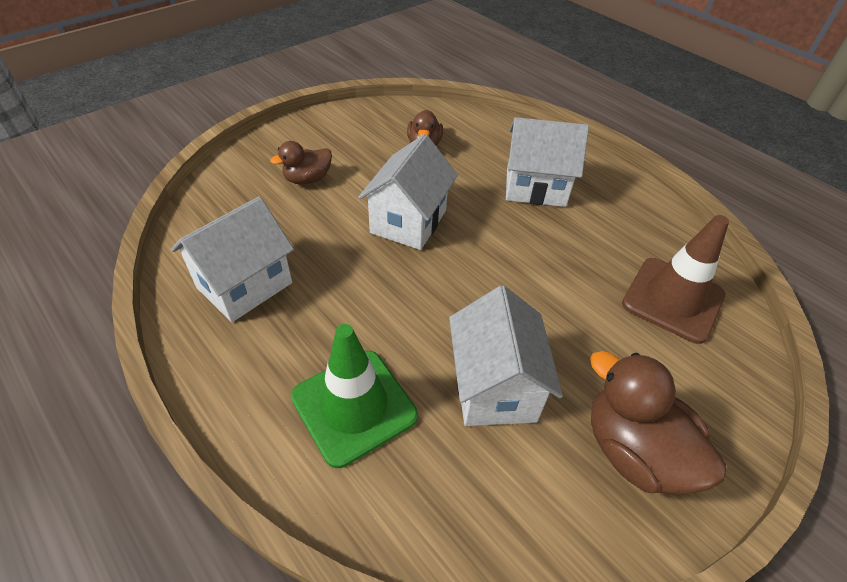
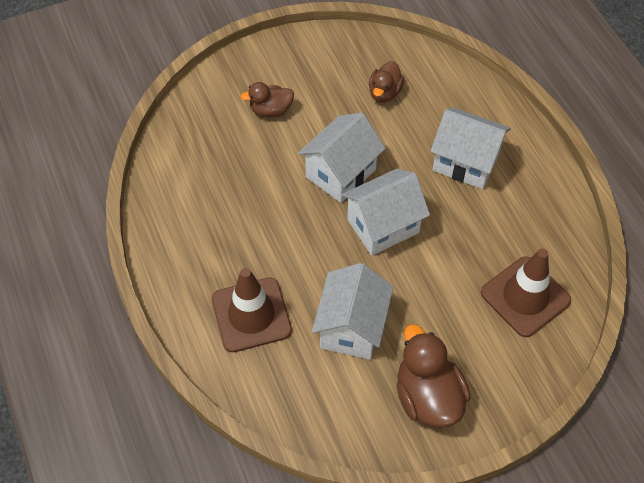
camera: 20 degrees right, 10 degrees up
(244, 285) = (199, 202): white house -> white house (383, 226)
(354, 406) = (251, 315): green traffic cone -> brown traffic cone

